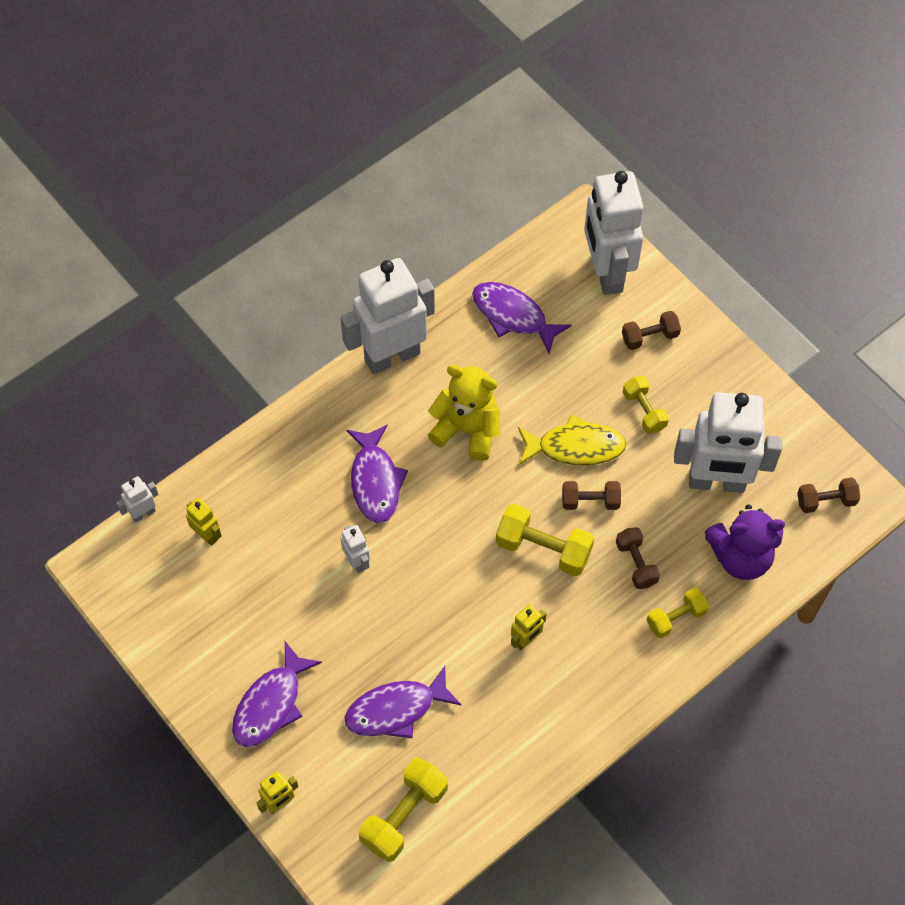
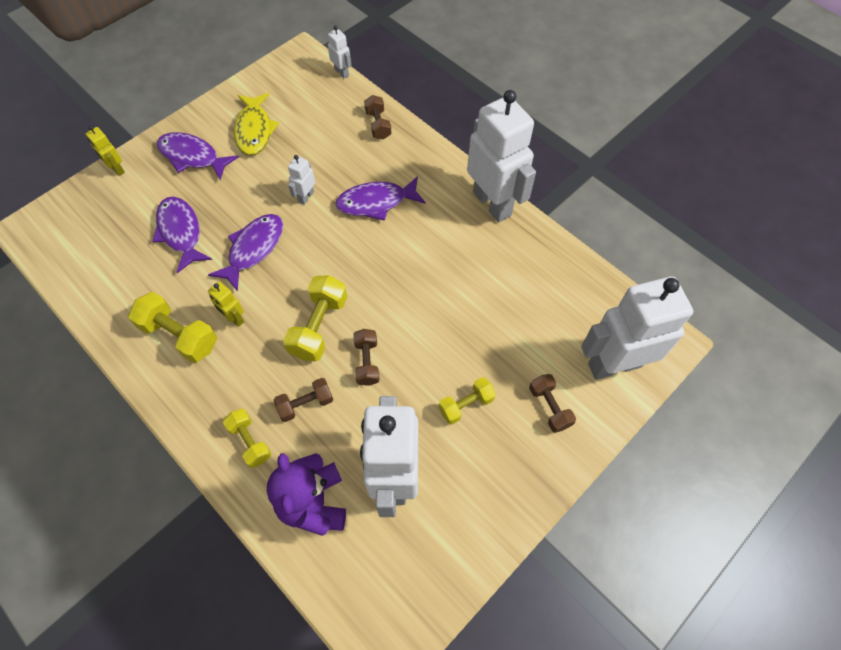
camera: 85 degrees right, 0 degrees up
(207, 535) = (326, 107): yellow robot -> none
(357, 561) = (306, 197): white robot -> white robot turned 150 degrees clockwise
(404, 815) = (95, 244): yellow dumbbell -> yellow dumbbell (180, 335)
(467, 430) = (429, 262): yellow teddy bear -> none
(513, 316) = (549, 289): purple fish -> purple fish (253, 249)
(575, 447) = (421, 347): yellow fish -> yellow fish (254, 130)
(826, 501) = (380, 594): brown dumbbell -> brown dumbbell (378, 125)

